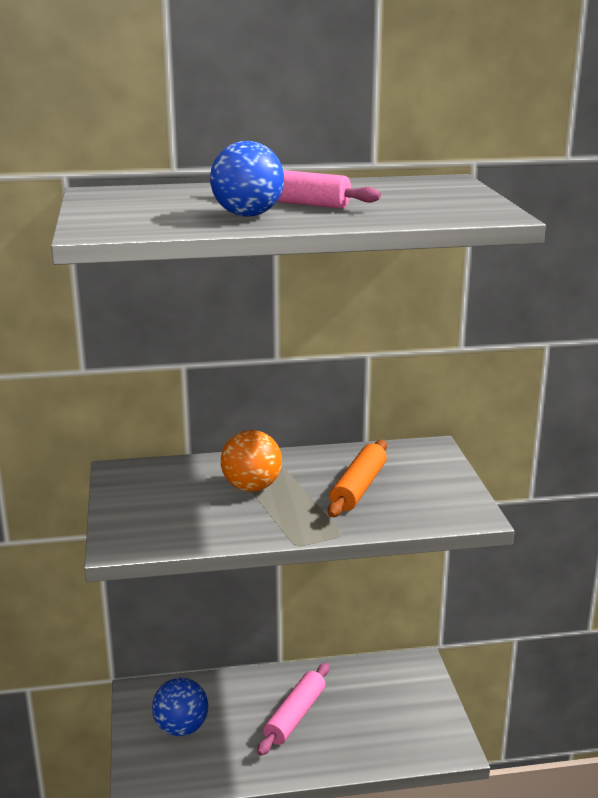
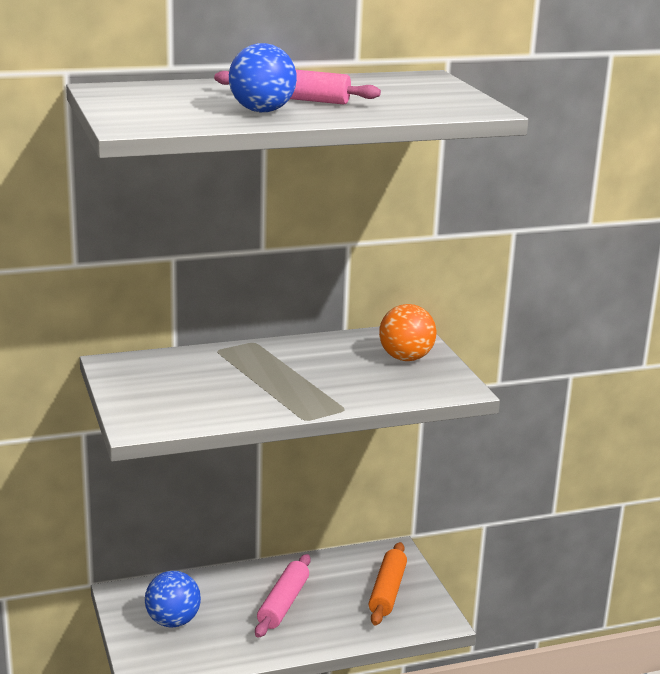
camera: 10 degrees left, 0 degrees up
(251, 487) = (247, 373): orange ball -> orange ball (406, 358)
(359, 488) = (350, 370): orange rolling pin -> orange rolling pin (387, 591)

